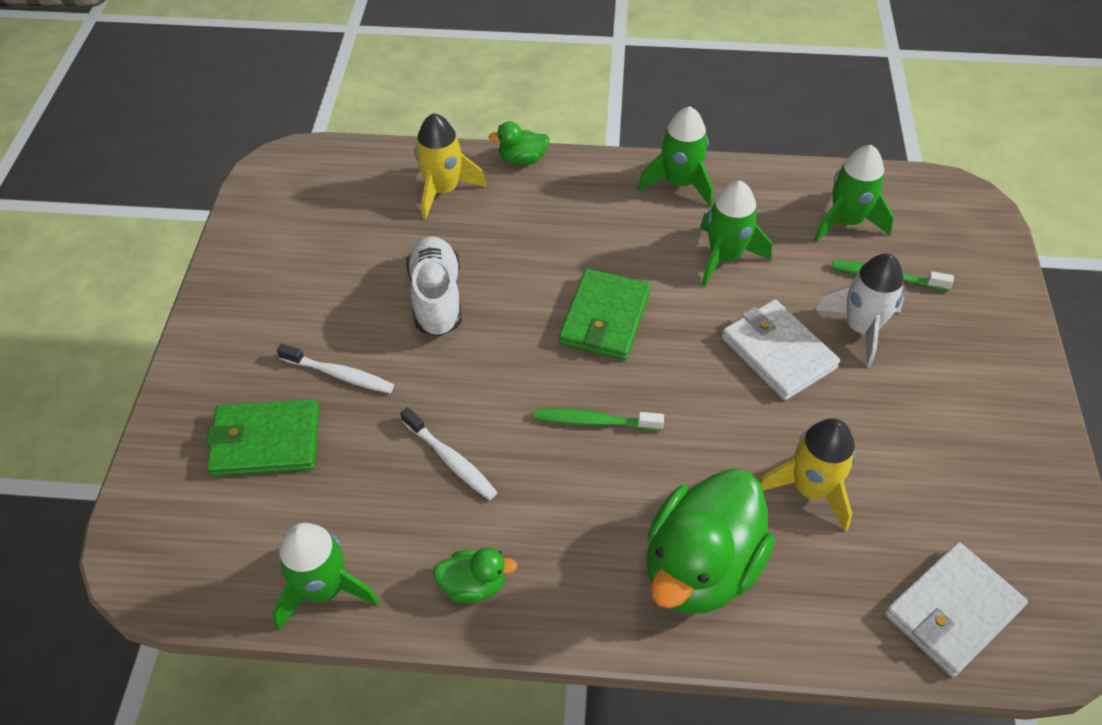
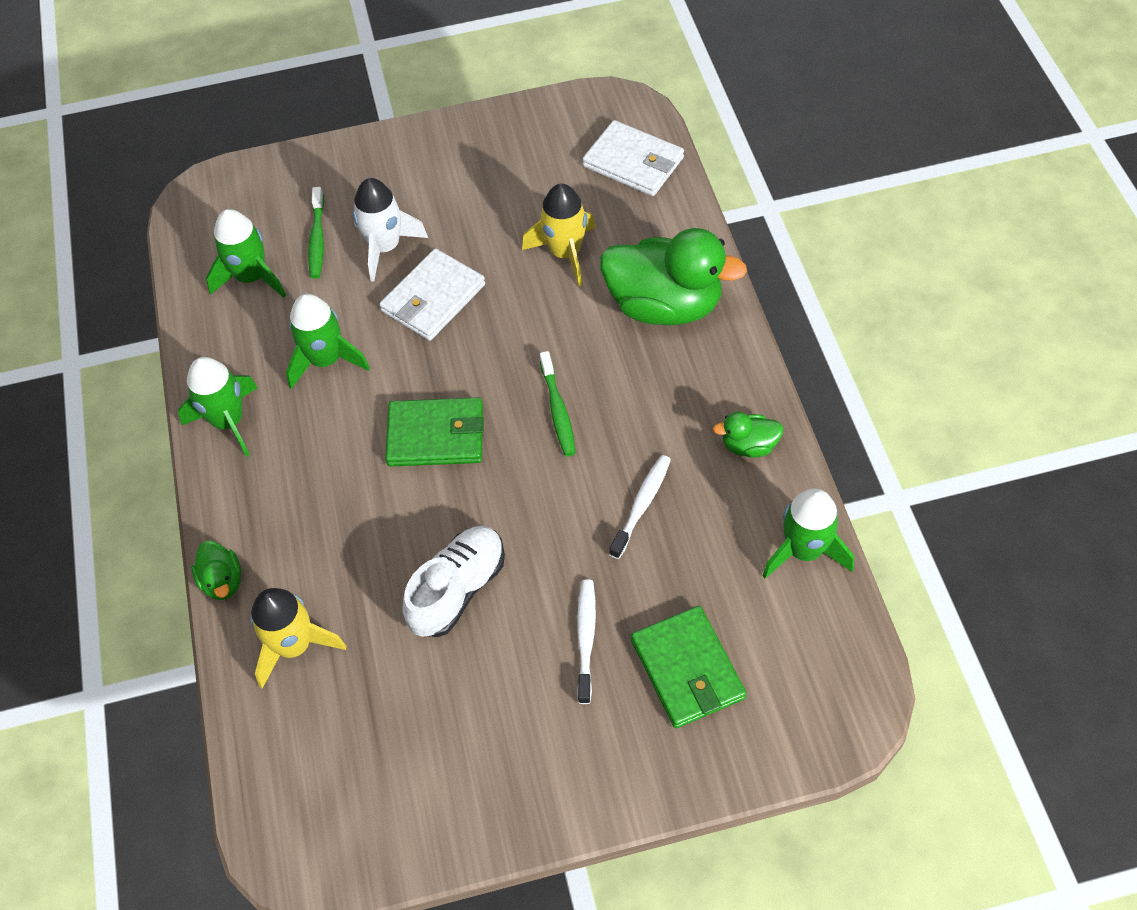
camera: 105 degrees left, 5 degrees up
(436, 298) = (458, 589): white shoe -> white shoe turned 150 degrees clockwise
(473, 585) = (749, 446): green duck -> green duck turned 75 degrees counterclockwise

